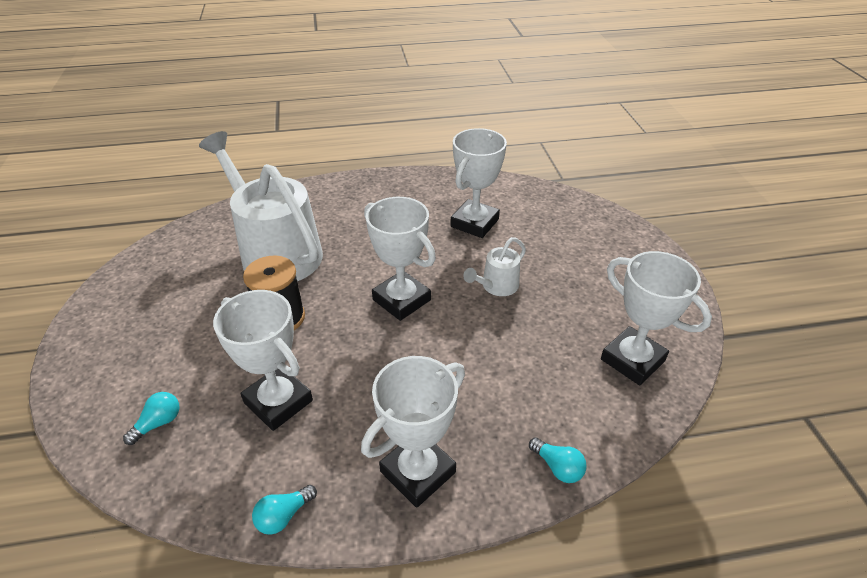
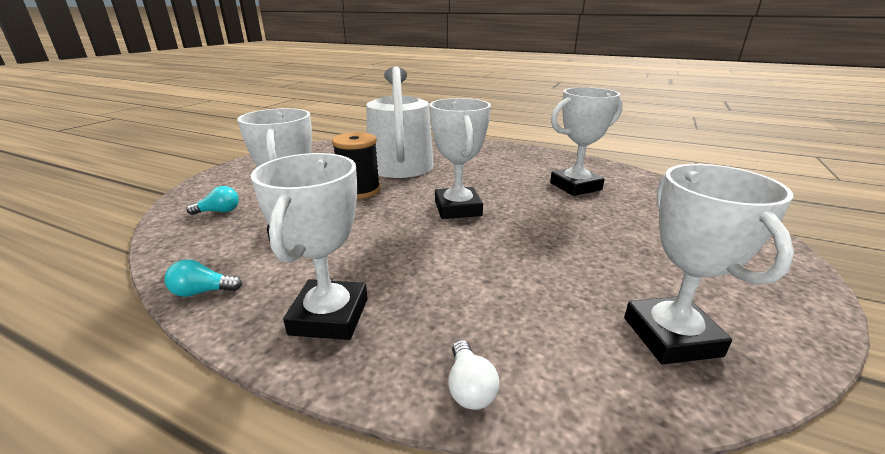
camera: 35 degrees right, 15 degrees down
(418, 472) = (329, 316): white trophy -> white trophy turned 75 degrees counterclockwise
(496, 286) = (555, 226): white watering can -> none
(558, 467) = (469, 388): turquoise light bulb -> white light bulb

